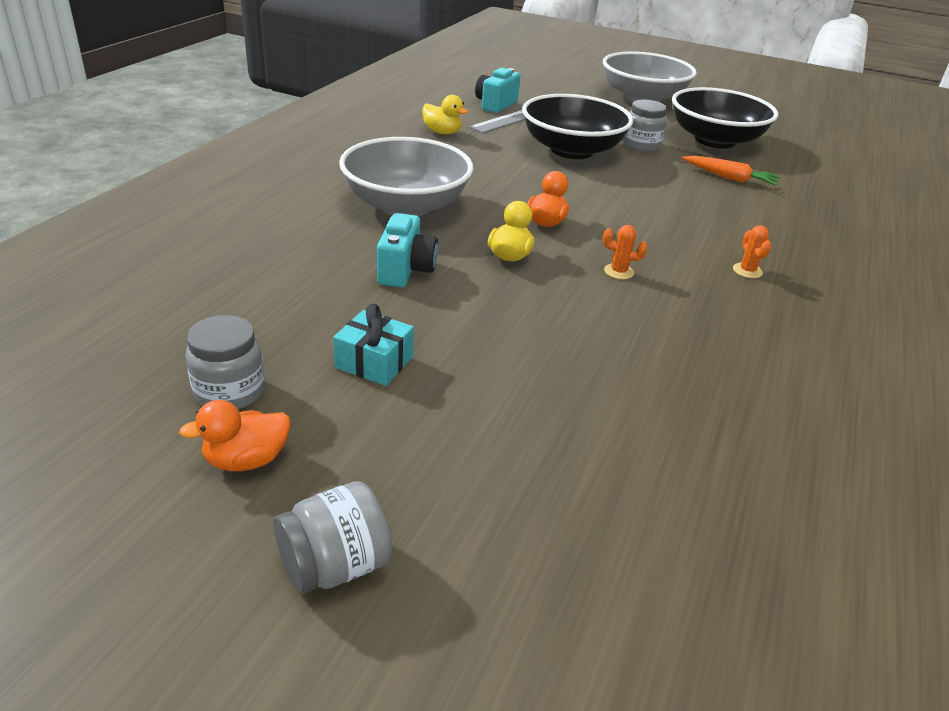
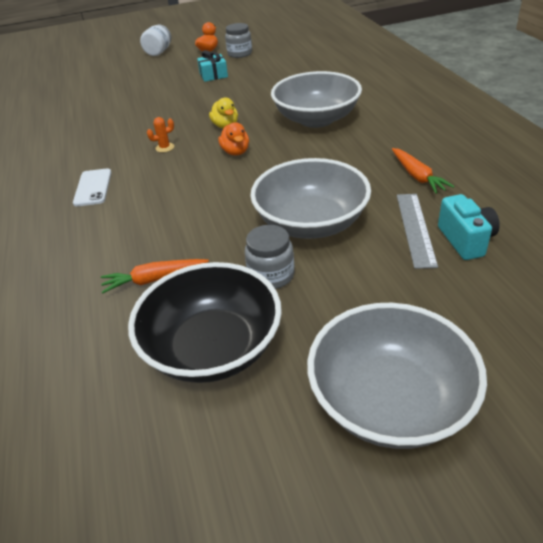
camera: 145 degrees right, 5 degrees up
(335, 565) = (158, 52): grey jar -> white jar
(405, 270) = (256, 98): turquoise camera -> none
(442, 132) = (417, 176): yellow duck -> orange carrot
(572, 150) = (311, 223): black bowl -> grey bowl
(747, 271) = (93, 187): orange cactus -> white phone

